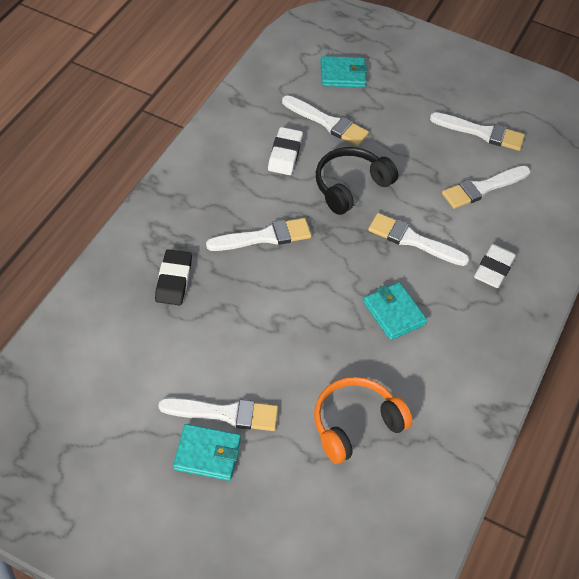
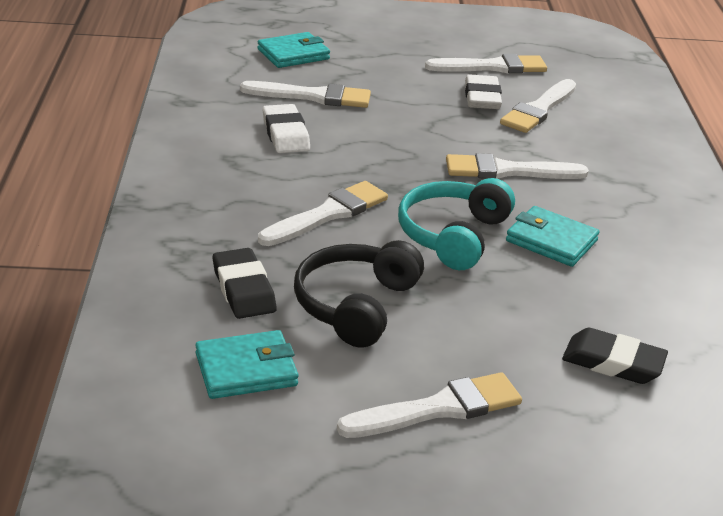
camera: 25 degrees left, 20 degrees down
(207, 454) = (454, 463): turquoise wallet -> turquoise wallet (246, 370)
(332, 284) = (453, 235): none -> turquoise headphones
(350, 186) = (391, 143): black headphones -> black headphones (356, 305)
(355, 424) = (613, 362): orange headphones -> black eraser
(494, 269) = (619, 172): white eraser -> white eraser (482, 97)

